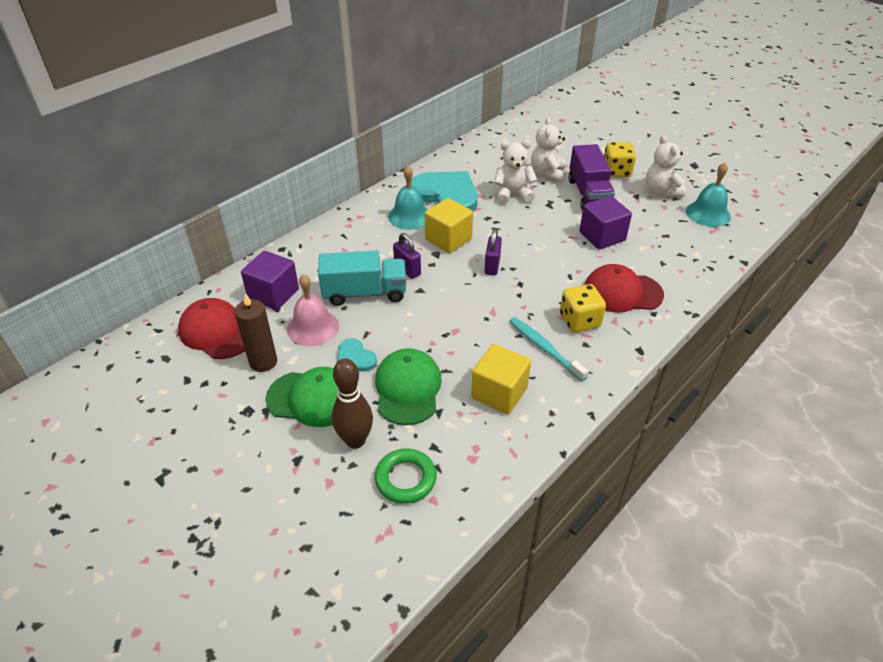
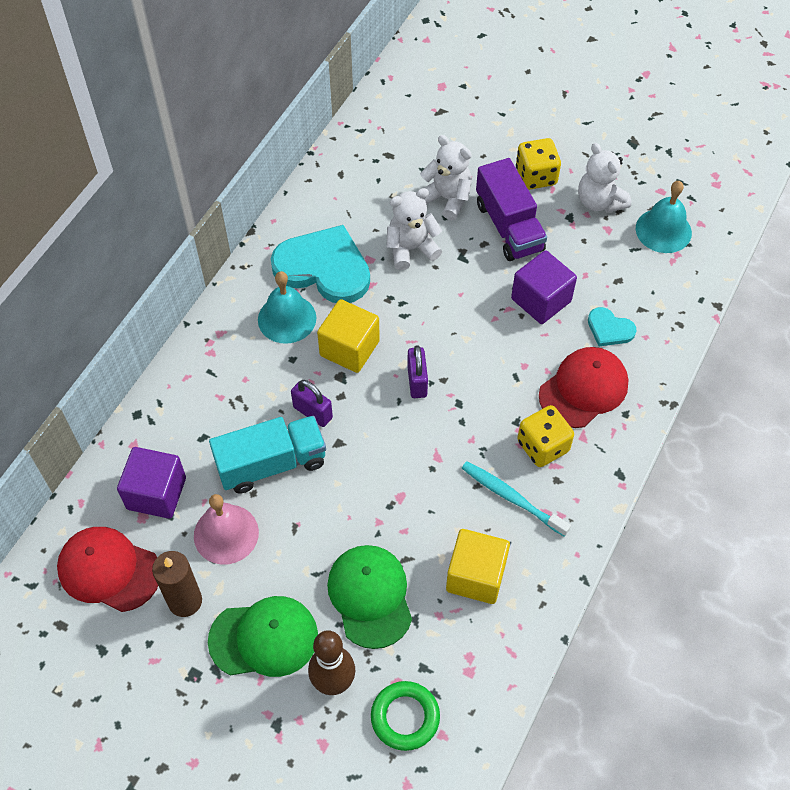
camera: 15 degrees left, 15 degrees up
(355, 358) = (293, 567): turquoise heart -> turquoise heart (609, 329)
(547, 173) = (447, 198): white teddy bear -> white teddy bear turned 135 degrees clockwise
(622, 292) = (583, 389): red cap -> red cap turned 150 degrees clockwise

